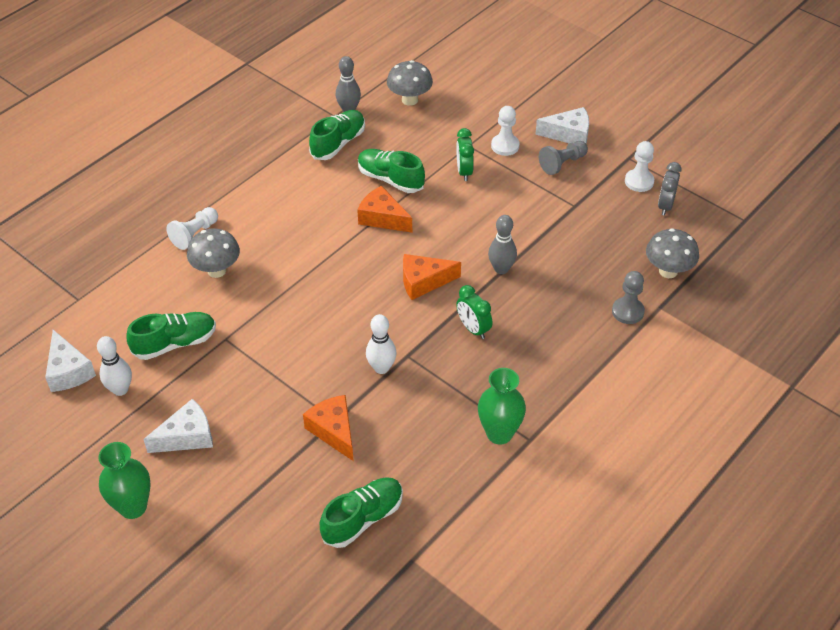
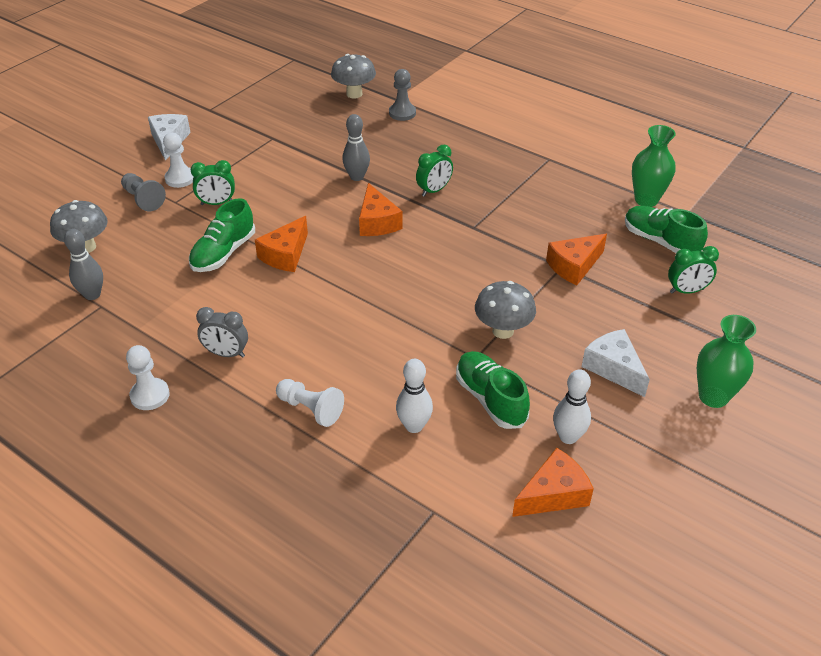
camera: 95 degrees left, 5 degrees down
(68, 371) = (553, 494): white cheese -> orange cheese
(216, 270) = (372, 379): grey mushroom -> grey mushroom (503, 331)
(278, 523) = (686, 291): none -> green clock
(338, 143) = (154, 298): green shoe -> none
(381, 368) = (492, 242): white bowling pin -> white bowling pin (414, 426)
(499, 433) = (547, 173): green vase -> green vase (646, 200)
(562, 163) = (212, 144): grey pawn -> grey pawn (143, 199)
(639, 181) = (242, 105): white pawn -> white pawn (150, 395)
(665, 205) = (275, 93): grey clock -> grey clock (226, 353)

